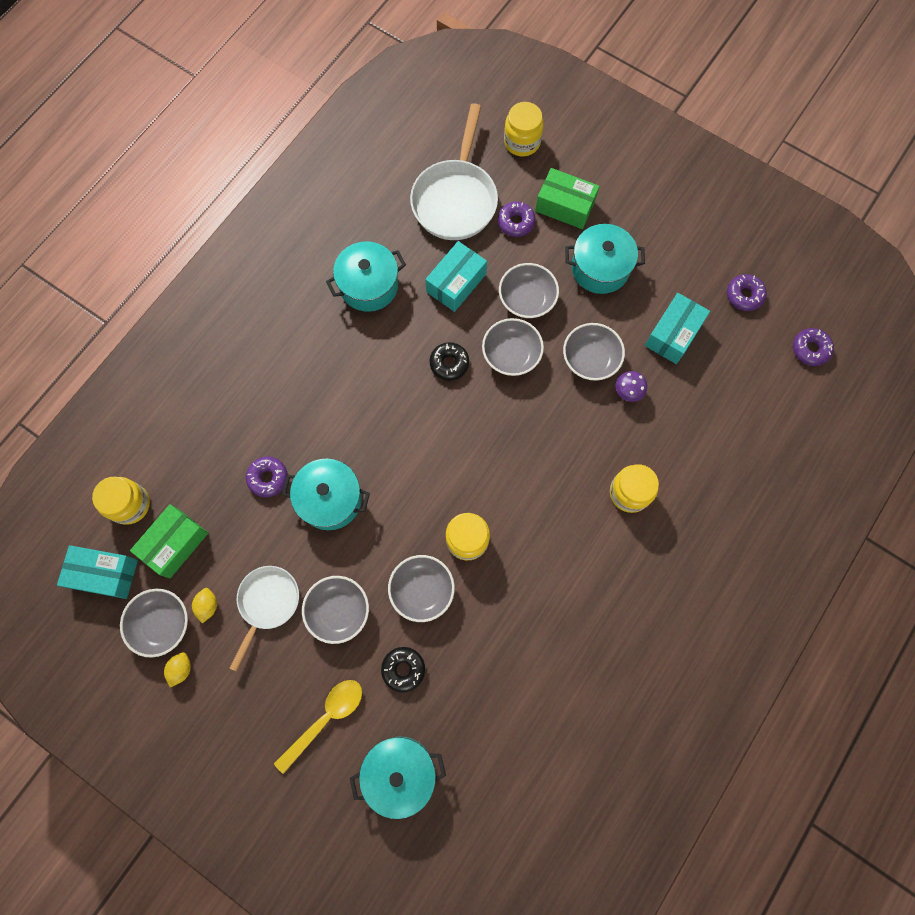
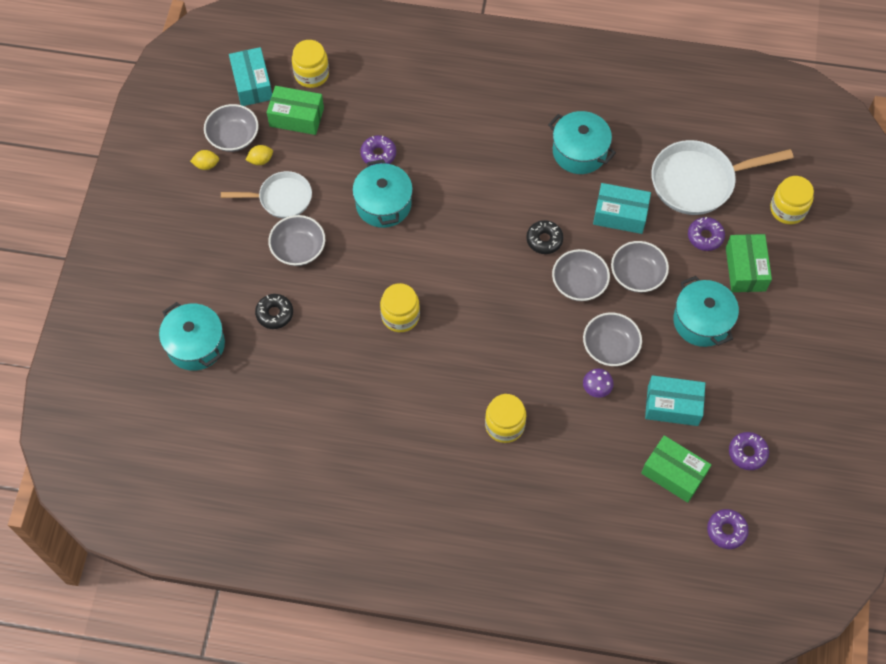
camera: 65 degrees right, 10 degrees down
(326, 718) = (213, 276): yellow spoon -> none
(422, 590) = (343, 300): grey bowl -> none
(739, 366) = (673, 473): none -> green box

